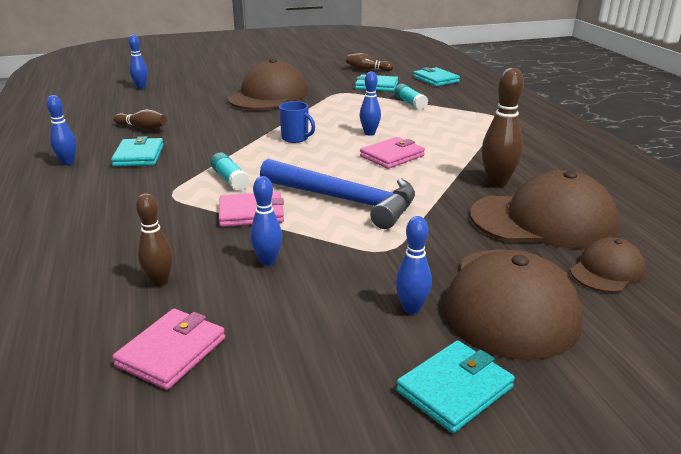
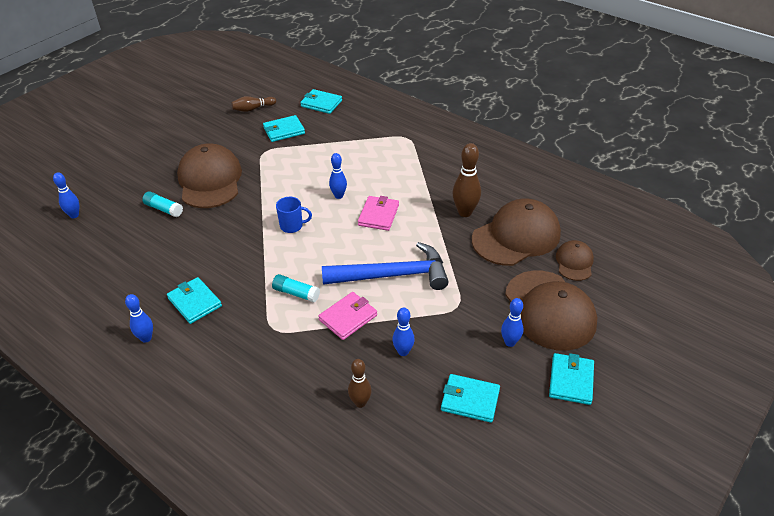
camera: 35 degrees left, 15 degrees up
(142, 128) = (153, 269): brown bowling pin -> none
(171, 352) = (426, 442): pink wallet -> none
(282, 339) = (470, 400): none -> turquoise wallet
(410, 103) = (331, 145): turquoise glue stick -> turquoise glue stick (163, 209)

